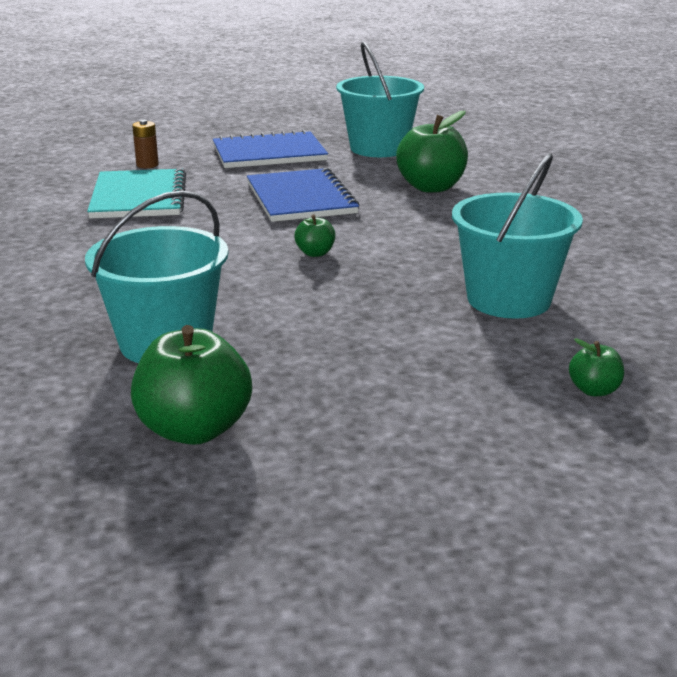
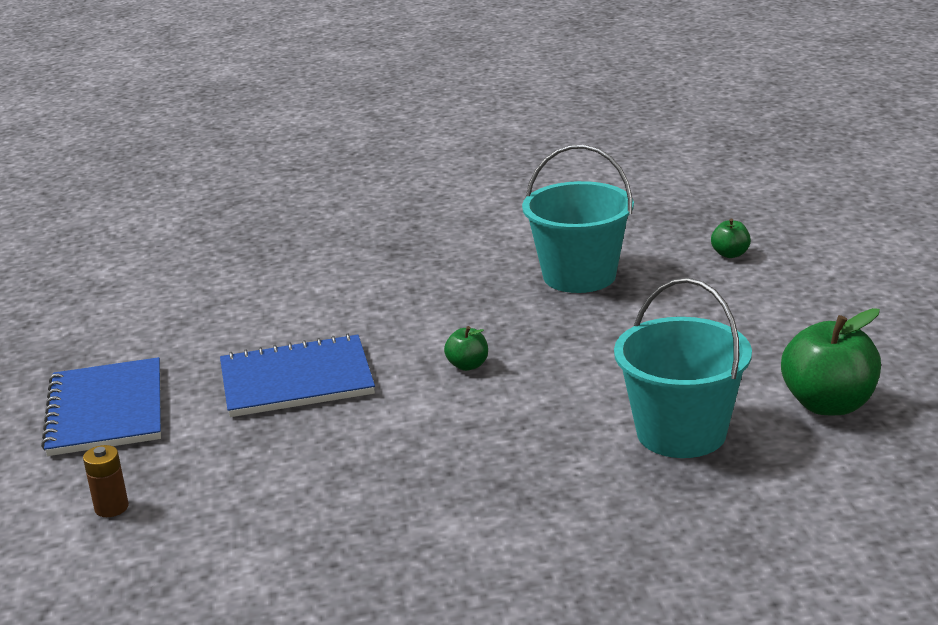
camera: 85 degrees left, 0 degrees up
(138, 197) = (255, 498): turquoise notebook -> none
(379, 148) = (124, 334): turquoise bucket -> none
(431, 187) = (284, 303): green apple -> none

